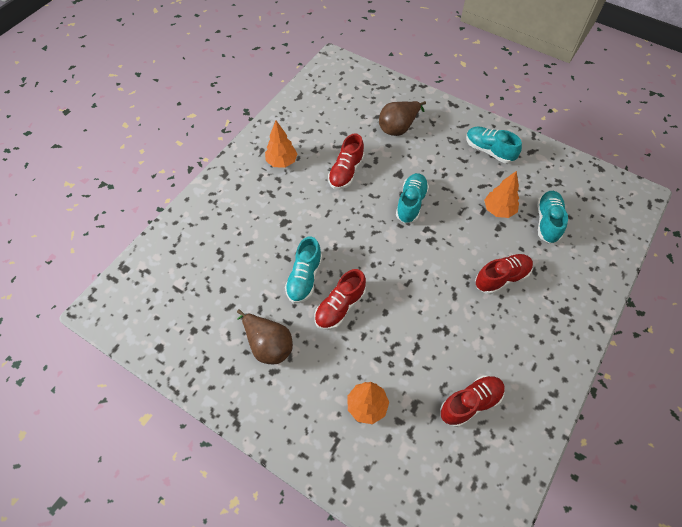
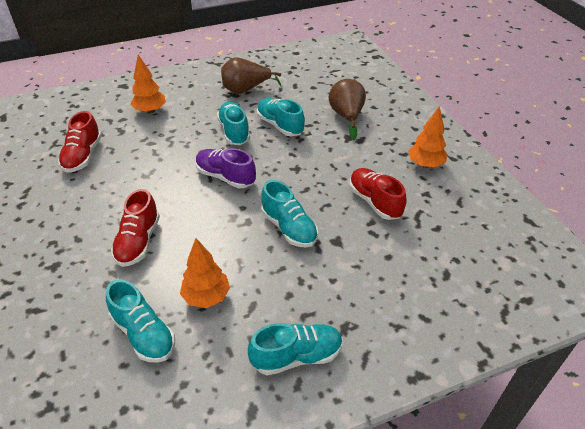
camera: 125 degrees right, 15 degrees down
(340, 307) = (234, 131): red shoe -> turquoise shoe
(398, 127) = (411, 283): brown pear -> brown pear (346, 117)
(398, 272) = (225, 177): none -> purple shoe

